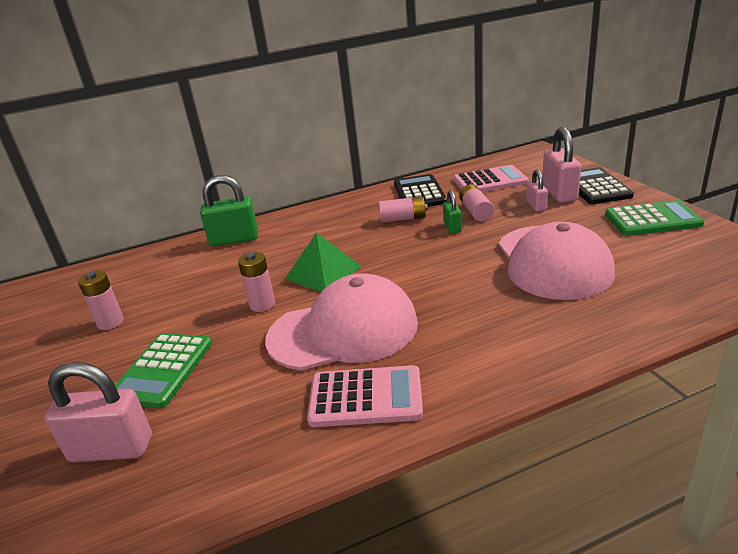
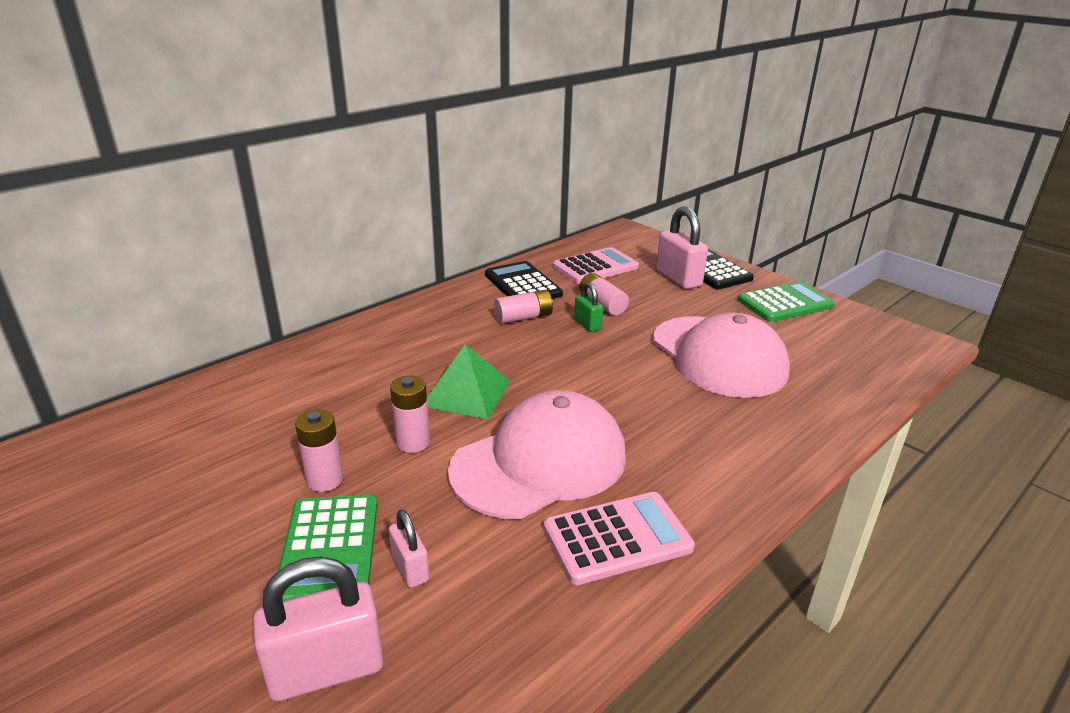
camera: 25 degrees left, 0 degrees up
(110, 322) = (199, 495): pink battery -> pink battery (325, 480)
(234, 239) = (314, 359): green padlock -> none
(536, 206) = (663, 294): pink padlock -> pink padlock (410, 568)

